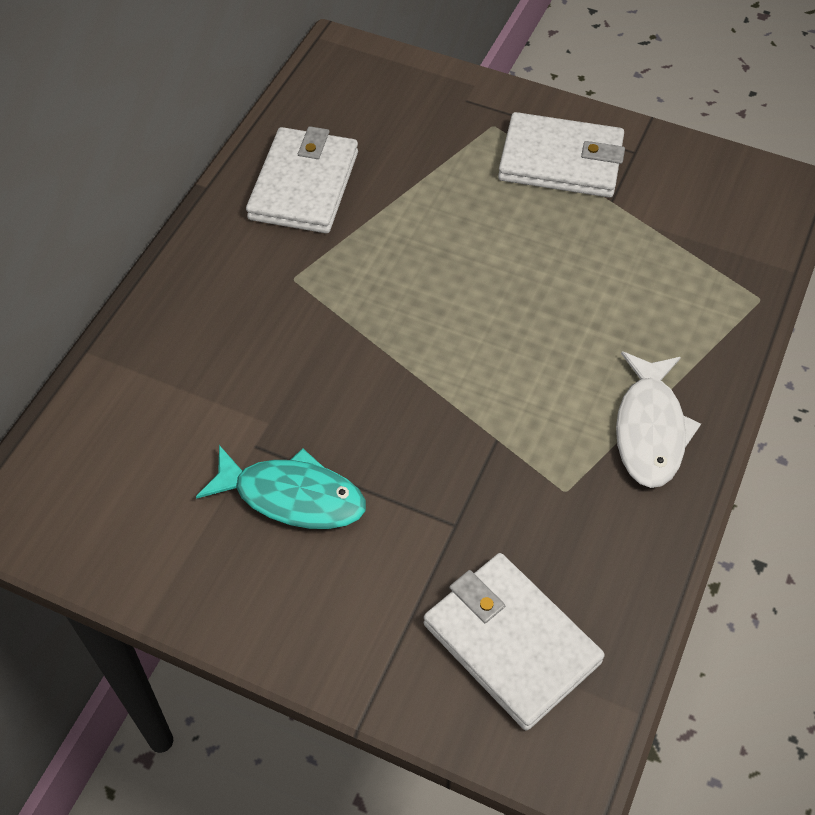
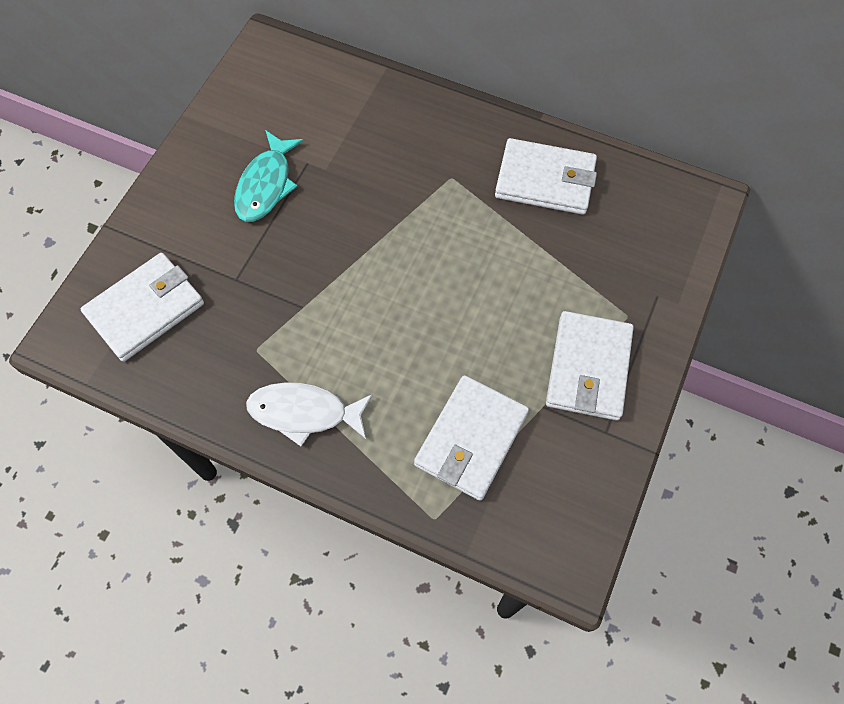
camera: 90 degrees right, 10 degrees up
(661, 264) = (471, 439): none -> white wallet

